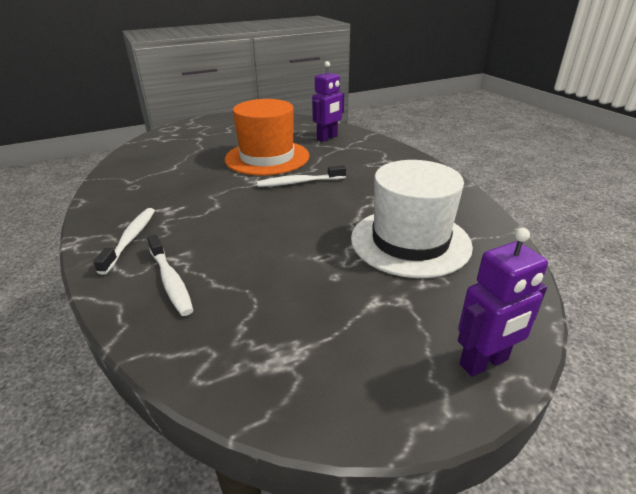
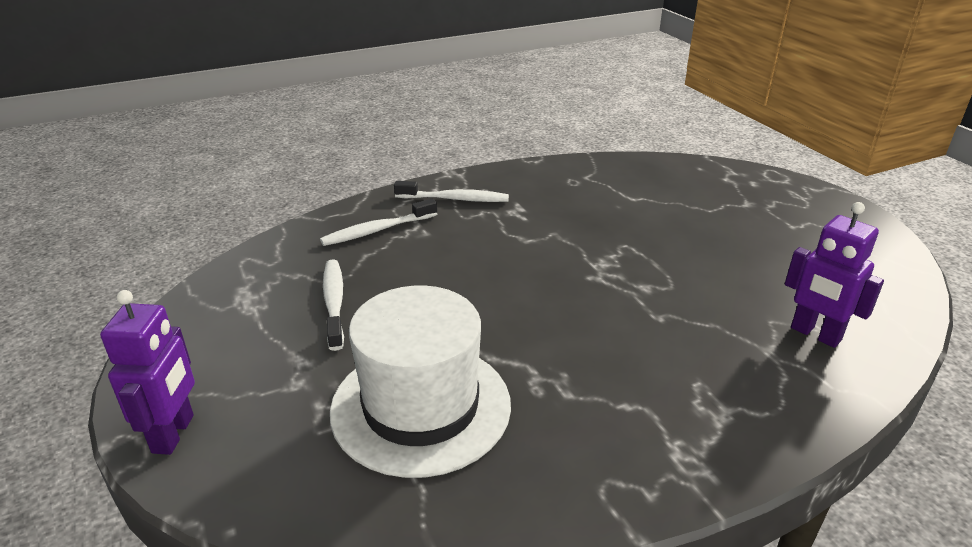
camera: 90 degrees right, 0 degrees up
(267, 157) = (691, 269): orange hat -> none
(299, 182) = (603, 302): white toothbrush -> white toothbrush (334, 302)
(484, 362) = (174, 434): purple robot -> purple robot turned 150 degrees counterclockwise

